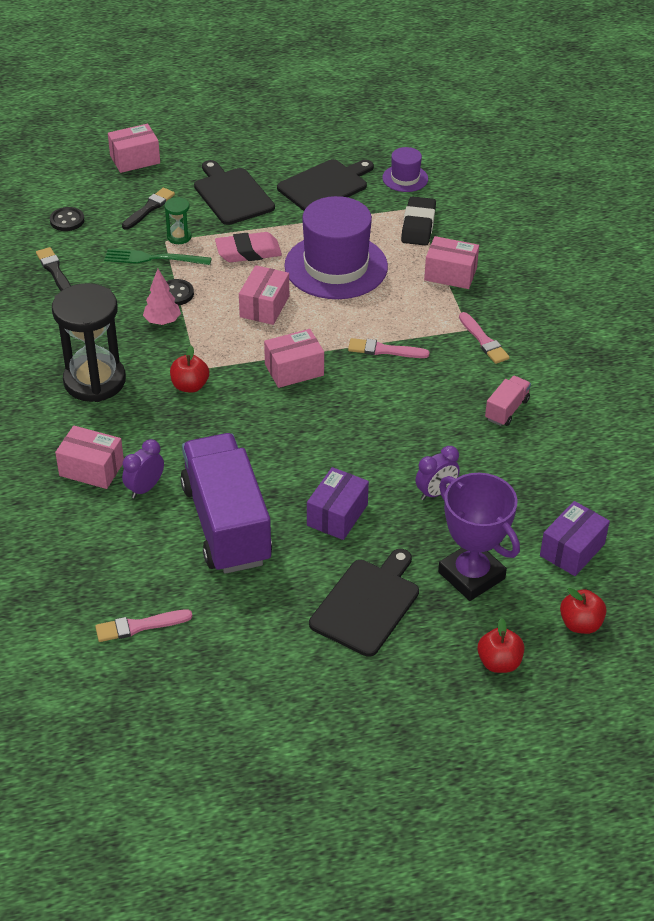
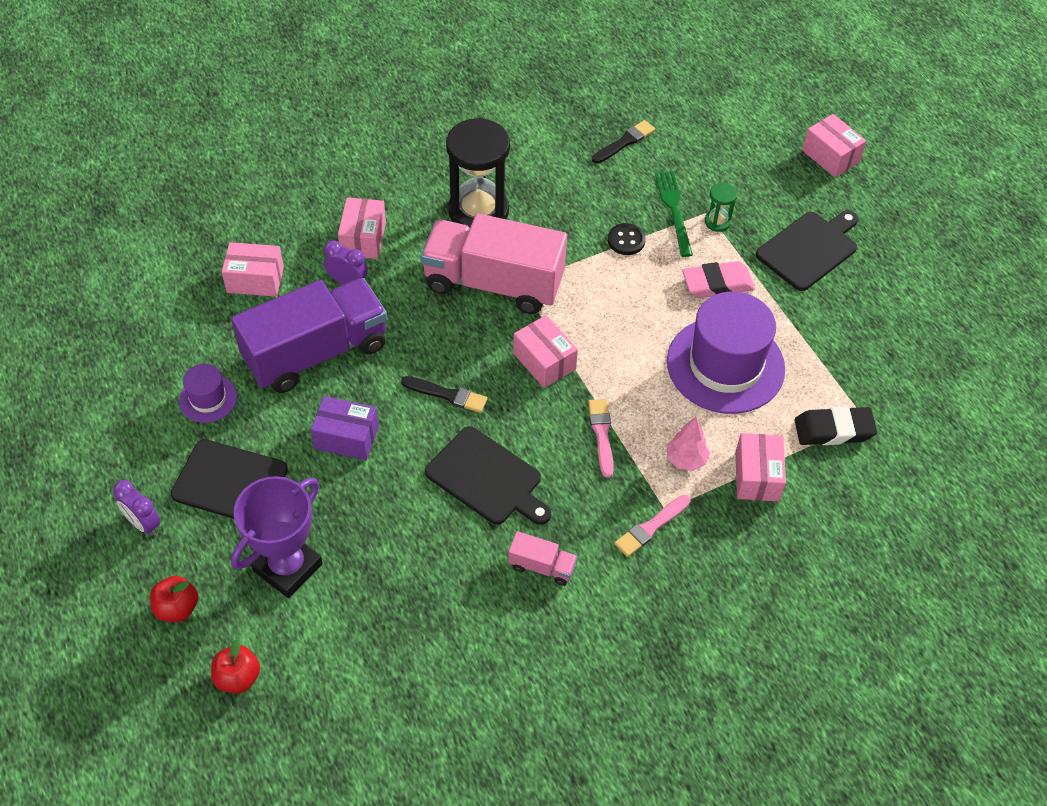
camera: 75 degrees right, 10 degrees up
(67, 220) = (705, 131): black button -> none
(139, 626) = (183, 318): pink brush -> none
(149, 208) = (753, 187): black brush -> black brush (447, 395)
(162, 322) = (580, 240): pink tree -> pink tree (685, 459)
(190, 386) = (494, 283): red apple -> pink truck
(248, 252) = (717, 284): pink eraser -> pink eraser turned 75 degrees counterclockwise
(264, 306) = (634, 316): pink box -> pink box (255, 280)
(325, 185) = (866, 327): black cutting board -> black cutting board (487, 478)
(405, 178) = (919, 402): purple hat -> purple hat (208, 398)
(436, 492) = (397, 517): purple clock -> purple clock (143, 523)
(572, 550) = (341, 658): purple box -> none

